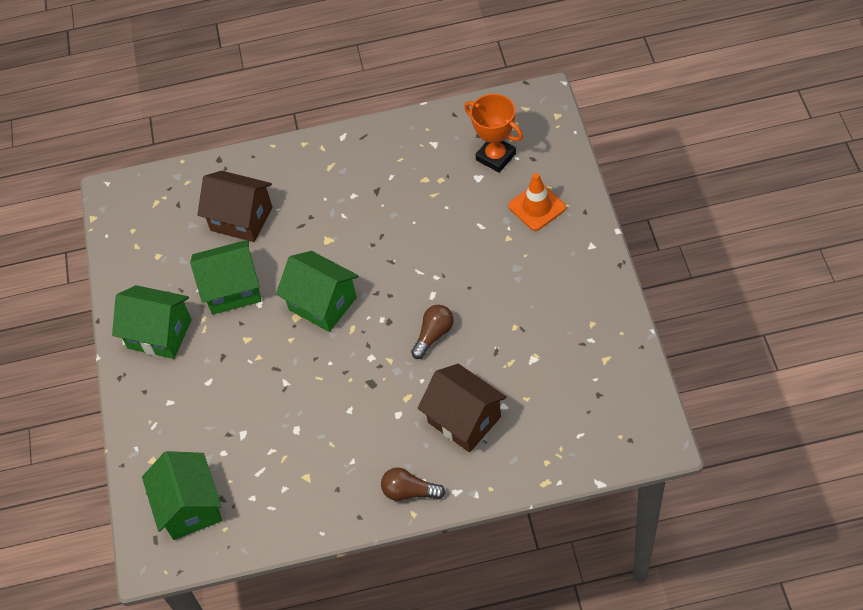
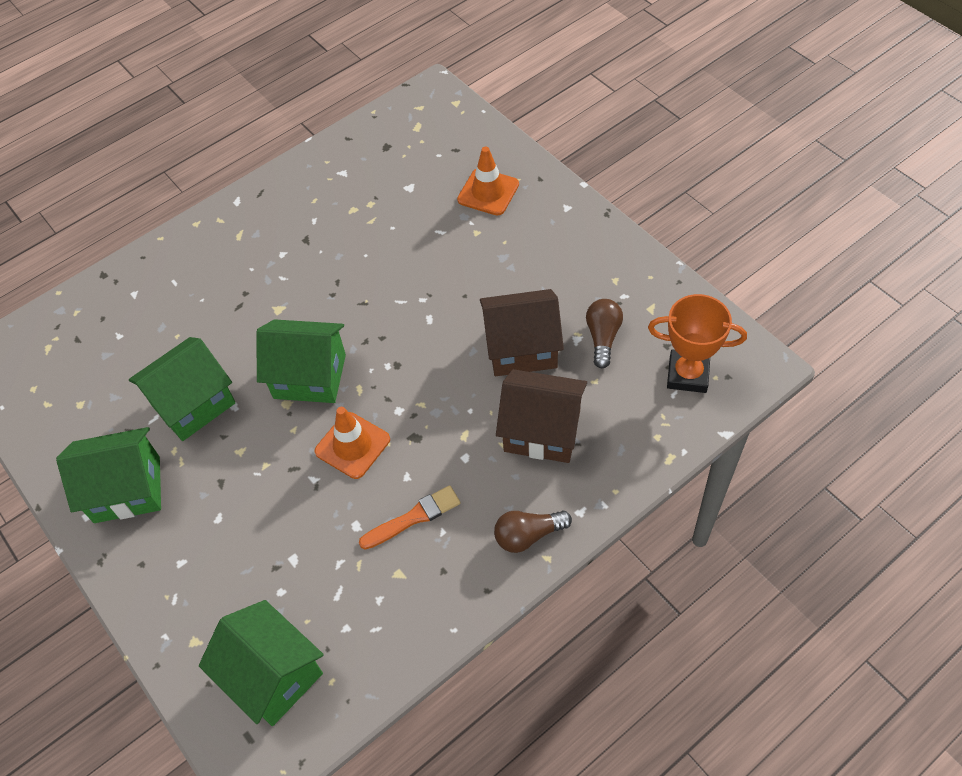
camera: 30 degrees left, 0 degrees up
(241, 219) = (163, 325): brown house -> brown house (521, 348)
(325, 370) = (352, 445): none -> orange traffic cone
(338, 442) = (413, 517): none -> orange brush
(433, 335) = (455, 358): brown light bulb -> brown light bulb (603, 337)
(496, 157) = (416, 161): orange trophy -> orange trophy (687, 374)

